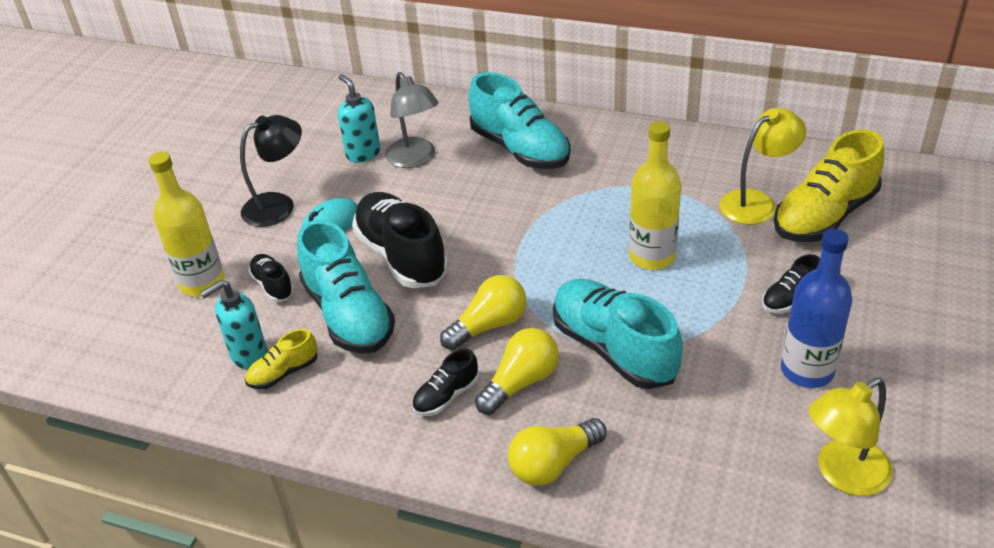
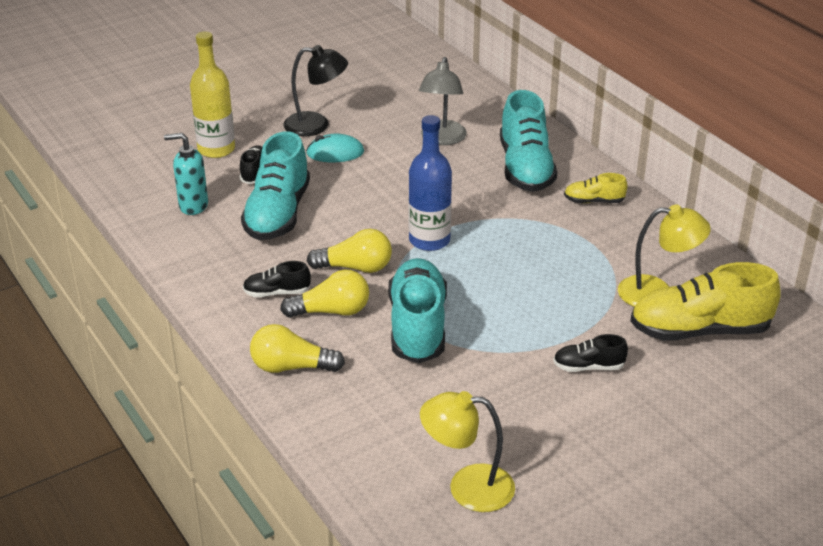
camera: 35 degrees right, 5 degrees down
(284, 372) = (201, 226): yellow shoe -> yellow shoe (594, 201)
(363, 154) = (411, 118): turquoise soap dispenser -> none
(401, 256) = (354, 196): black shoe -> none
(652, 256) = (524, 286): yellow bottle -> none
(807, 370) = (534, 416): blue bottle -> blue bottle (429, 240)

